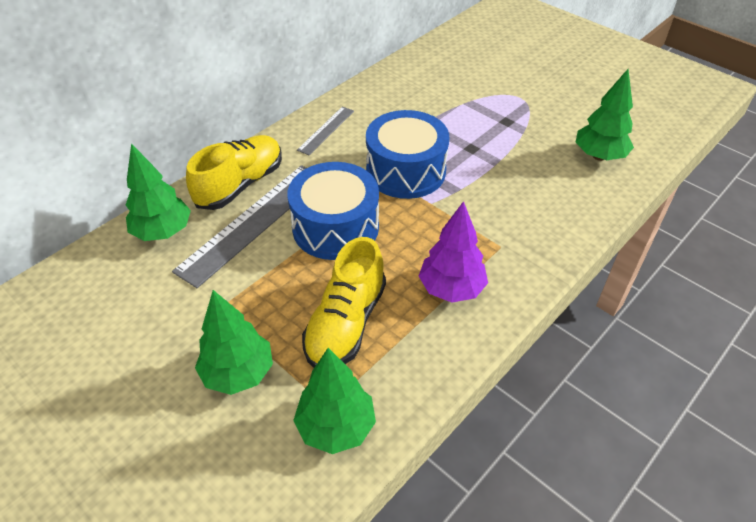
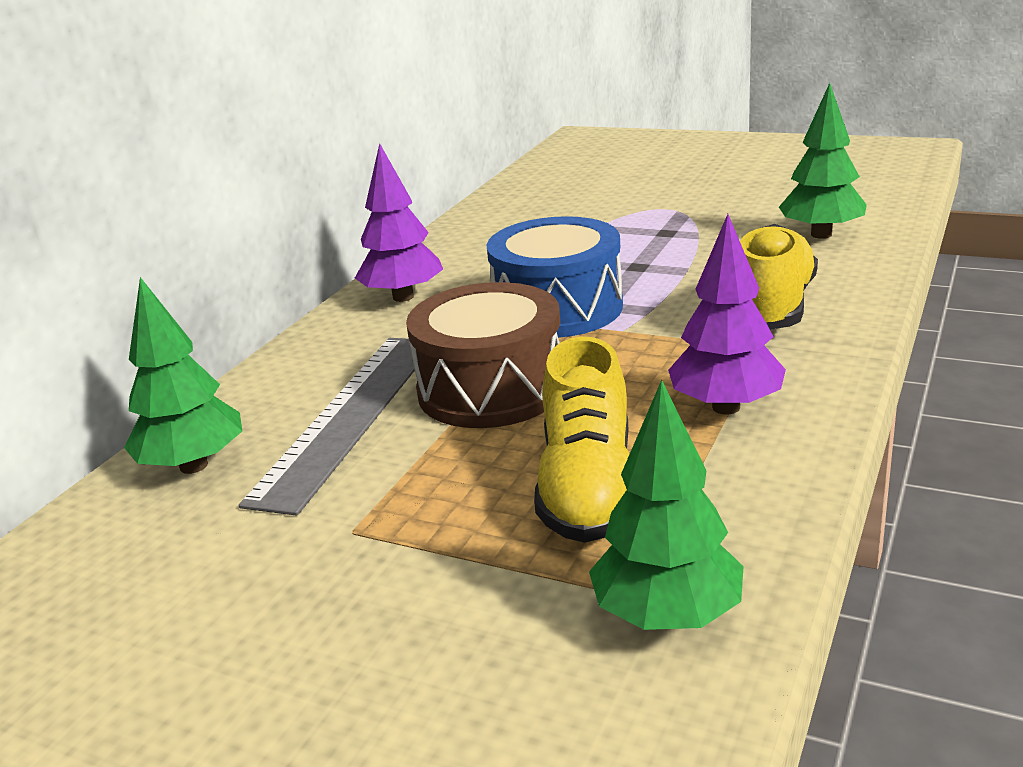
camera: 15 degrees left, 20 degrees down
(238, 373) = (442, 599): green tree -> none
(240, 184) = (299, 382): yellow shoe -> yellow shoe (772, 306)
(326, 130) = (403, 297): grey ruler -> purple tree
(335, 227) = (491, 389): blue drum -> brown drum

